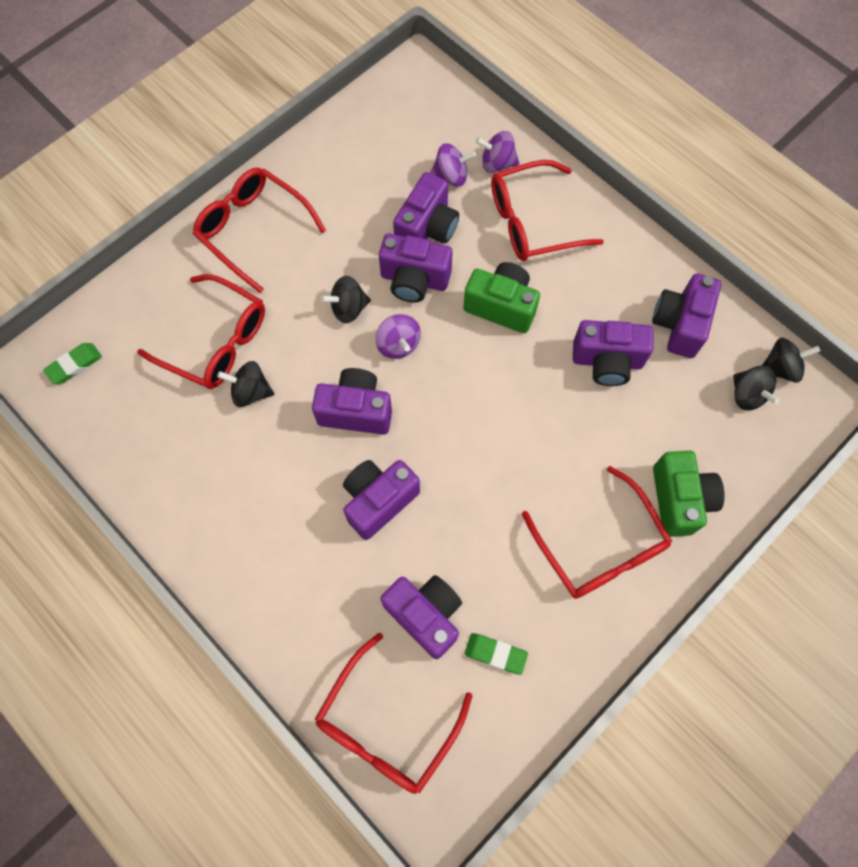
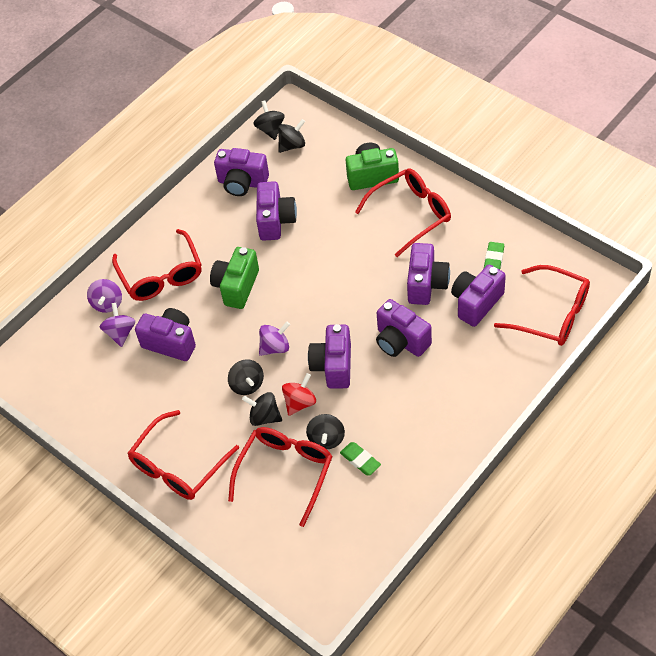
camera: 90 degrees left, 15 degrees down
(74, 365) = (318, 575): green eraser -> green eraser (360, 460)
(298, 324) = (264, 417): none -> black spinning top
(310, 366) = (300, 402): none -> red spinning top
(414, 280) = (218, 345): purple camera -> purple camera (426, 284)

